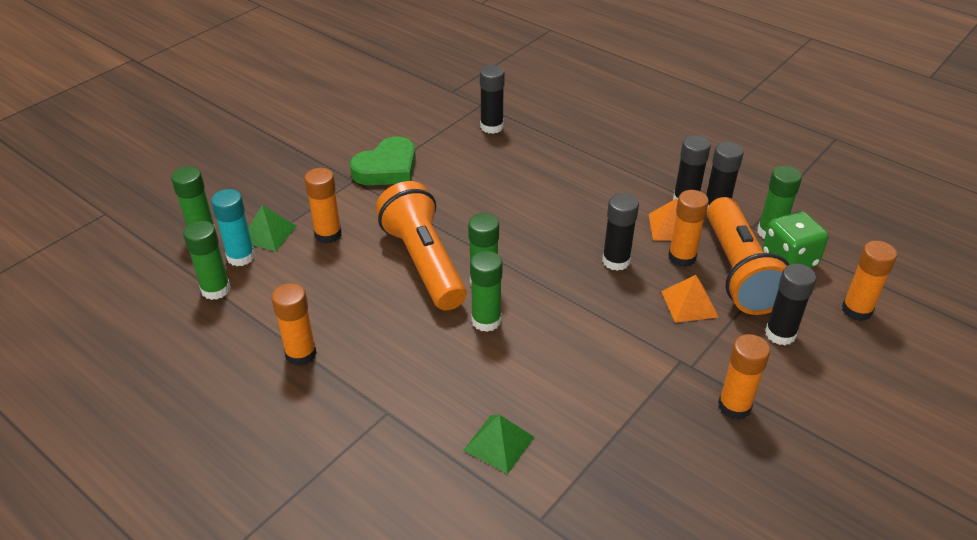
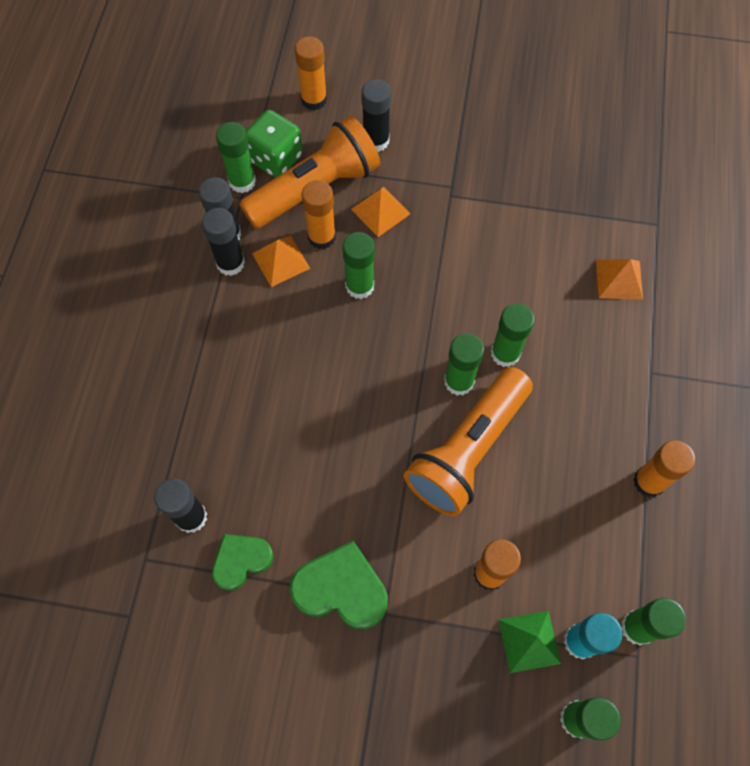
camera: 120 degrees left, 25 degrees up
(445, 137) = (241, 561): none -> green heart
(499, 443) = (619, 279): green pyramid -> orange pyramid
(616, 261) = (359, 286): black glue stick -> green glue stick
(734, 406) = (474, 148): orange glue stick -> none

